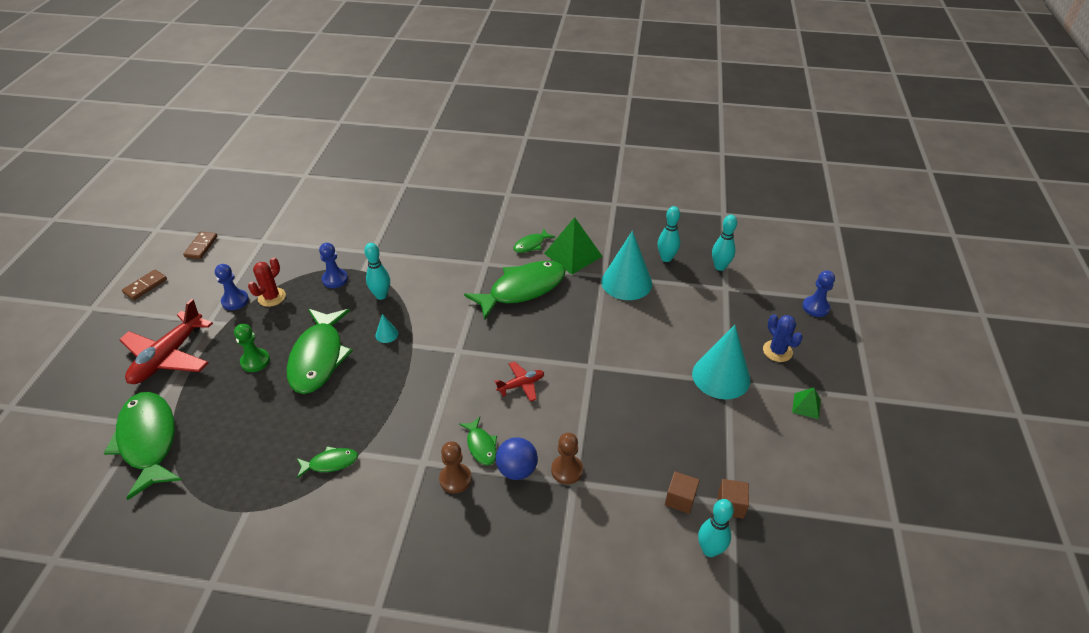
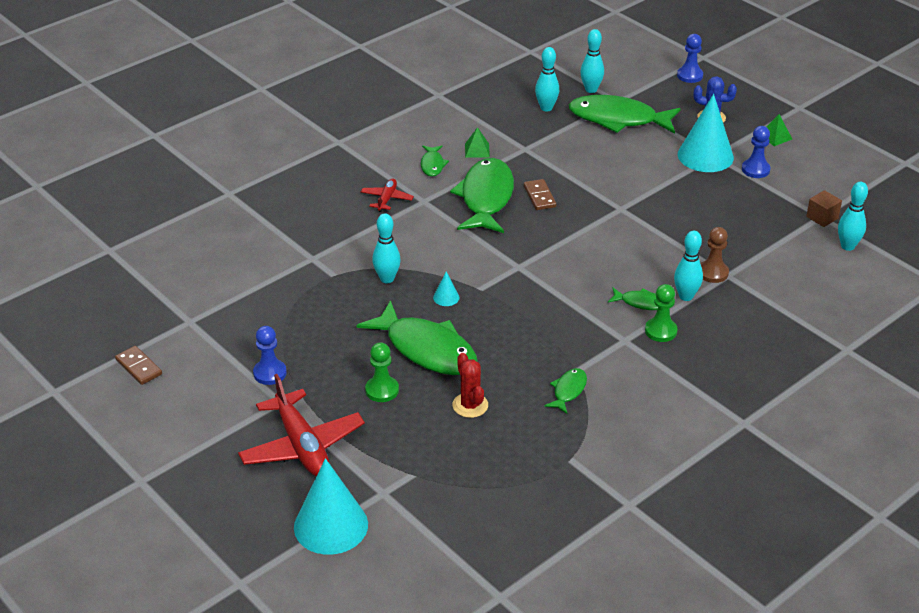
camera: 50 degrees left, 5 degrees down
(145, 286) = (156, 429): brown domino -> brown domino (539, 196)
(149, 441) = (412, 493): green fish -> green fish (618, 119)
(272, 297) = (297, 347): red cactus -> red cactus (470, 405)
(335, 279) = (324, 297): blue pawn -> blue pawn (755, 170)
(455, 479) = (661, 331): brown pawn -> green pawn
(517, 470) = (686, 296): blue ball -> turquoise bowling pin
(521, 385) = (599, 252): red plane -> red plane (387, 199)
(573, 255) = (477, 150): green pyramid -> green pyramid, size x0.51
(626, 282) = (548, 142): turquoise cone -> turquoise cone (331, 525)
(680, 499) = (794, 236): brown cube -> none

